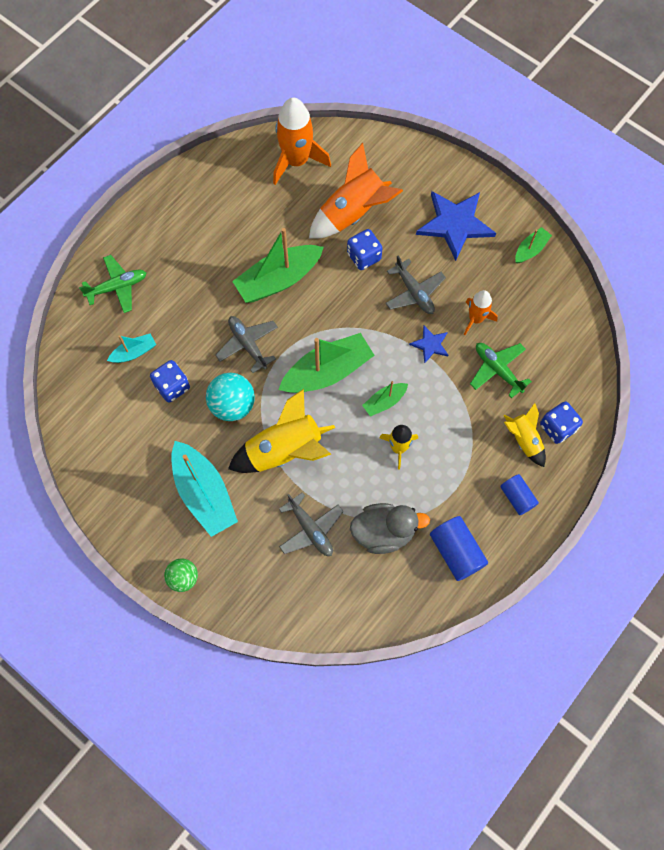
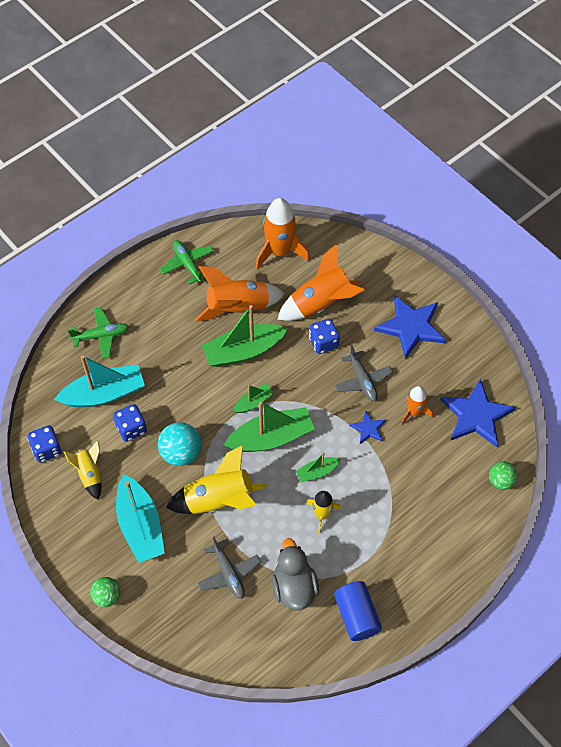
camera: 10 degrees right, 10 degrees down
(134, 352) = (104, 394): turquoise boat -> turquoise boat, size x1.98
(248, 345) = (205, 403): grey plane -> none
(263, 232) = (238, 308): none -> orange rocket
(384, 532) = (294, 587): grey duck -> grey duck turned 105 degrees counterclockwise
(497, 370) = (425, 460): green plane -> green plane (187, 264)
(517, 497) = (421, 576): blue cylinder -> none
(523, 440) = (437, 526): yellow rocket -> yellow rocket (90, 474)
(530, 249) = (475, 359): green boat -> green boat (253, 402)
(542, 311) = (476, 415): none -> blue star
(557, 427) = (470, 520): blue dice -> blue dice (47, 449)
(581, 379) = (500, 481): none -> green ball

